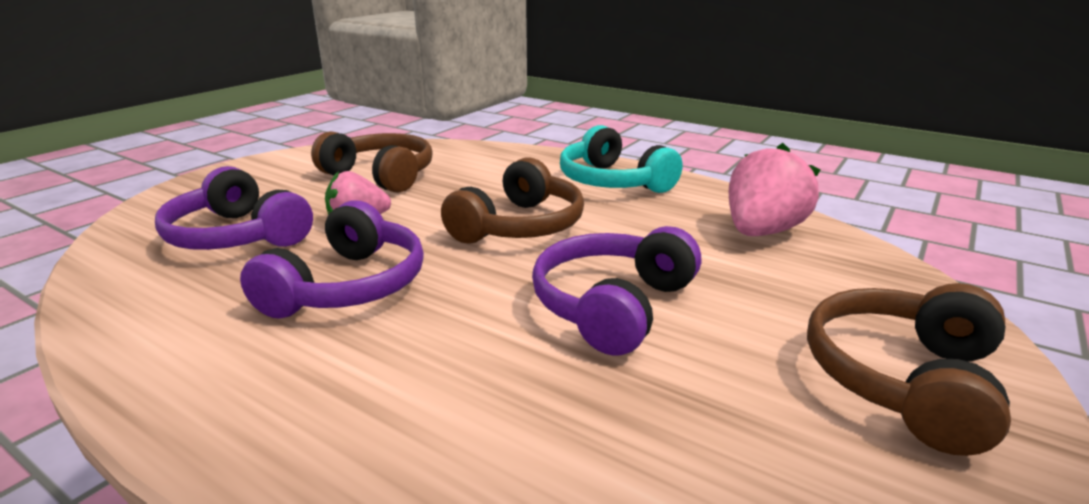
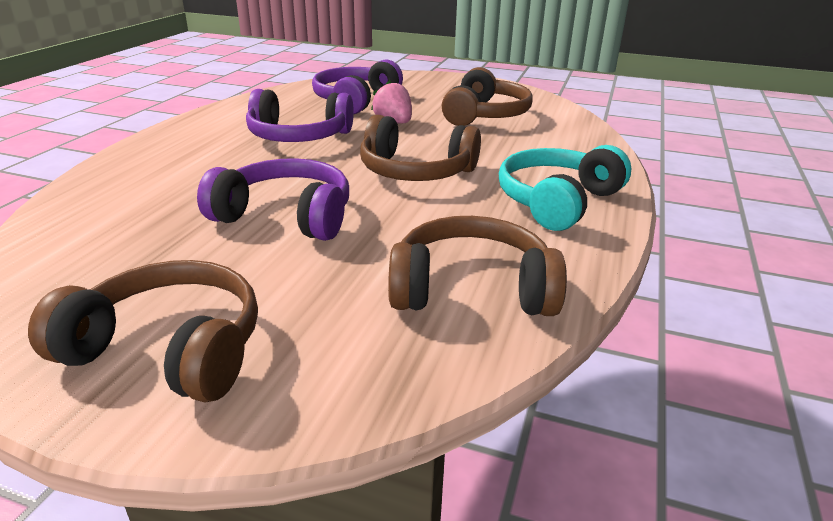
camera: 75 degrees right, 5 degrees up
(762, 232) = (472, 289): pink strawberry -> brown headphones

